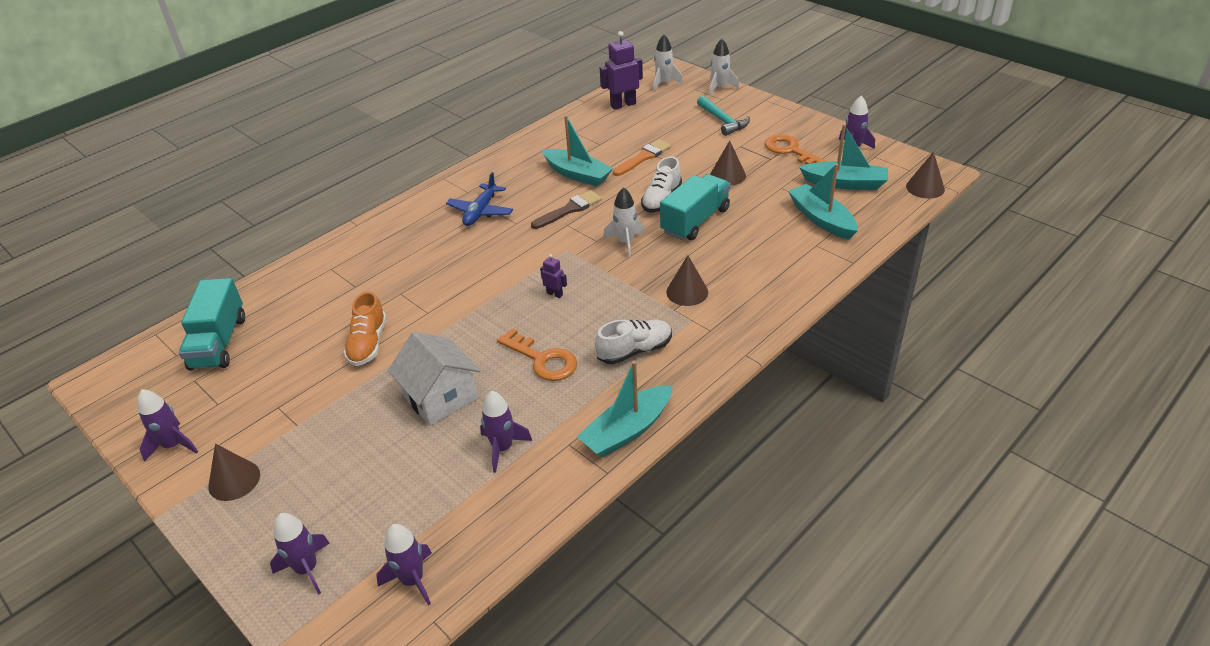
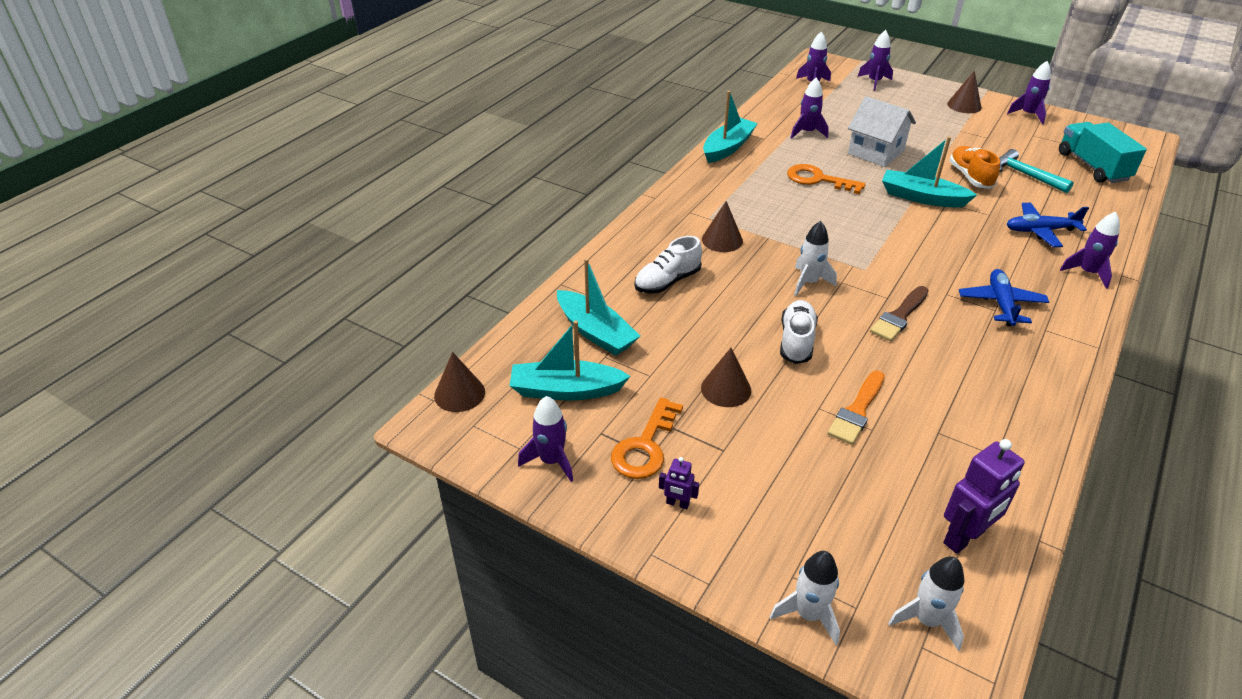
camera: 165 degrees right, 0 degrees up
(373, 270) = (1040, 231): none -> blue plane
(382, 228) = (1087, 273): none -> purple rocket
(555, 294) = (845, 227): purple robot -> purple robot (677, 503)
(577, 174) = (929, 370): turquoise boat -> turquoise boat (922, 197)
(635, 351) = (747, 192): white shoe -> white shoe (667, 282)
(695, 221) = (743, 316): turquoise truck -> none
(723, 121) = (769, 509): turquoise hammer -> turquoise hammer (1026, 175)
(791, 151) = (645, 446): orange key -> orange key turned 75 degrees clockwise

